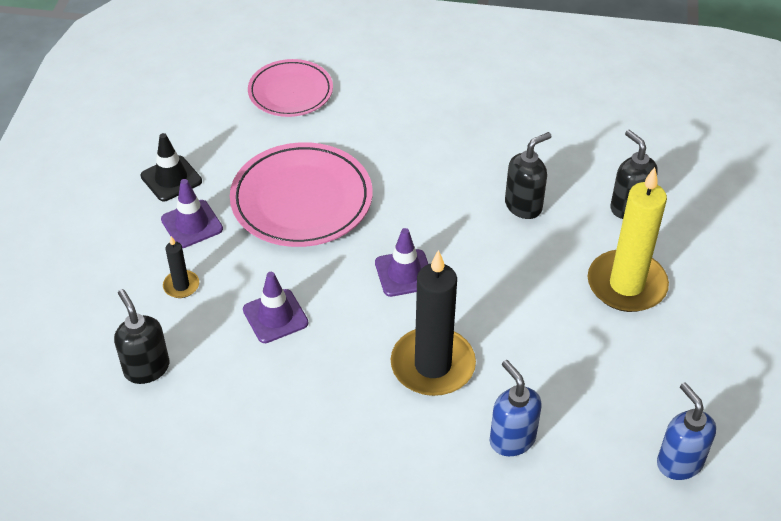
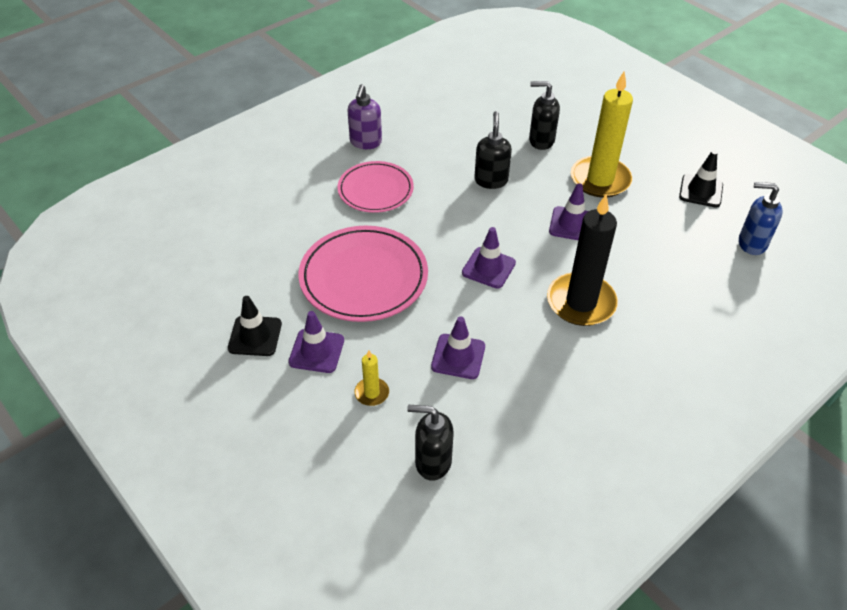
camera: 50 degrees left, 0 degrees up
(181, 286) = (372, 393): black candle -> yellow candle
(290, 92) = (251, 221): pink plate -> pink plate (375, 190)
(469, 93) = (365, 142): none -> purple soap dispenser
(512, 439) = (674, 303): blue soap dispenser -> none
(533, 299) = (571, 224): none -> purple traffic cone
(712, 376) = (701, 191): none -> black traffic cone

